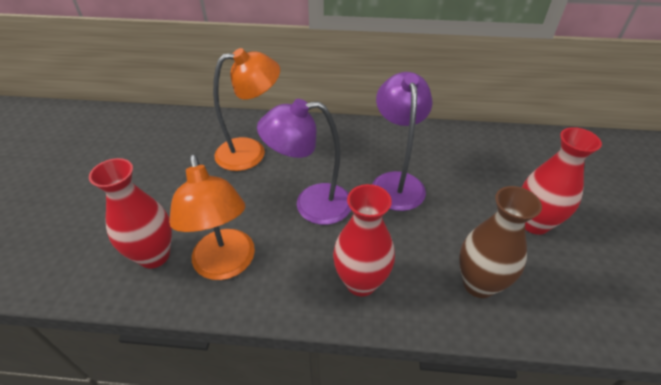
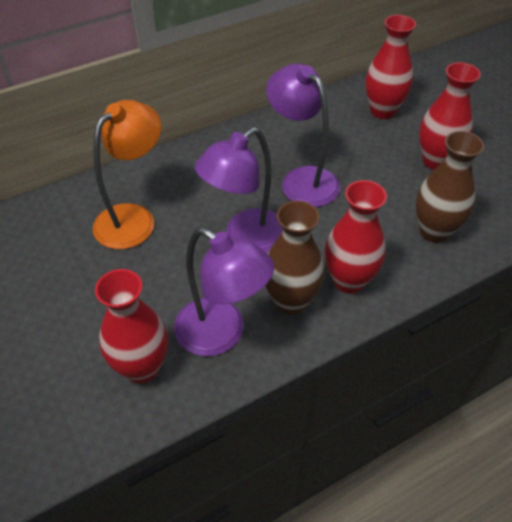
camera: 35 degrees left, 5 degrees up
(226, 265) = (221, 334): orange lamp -> purple lamp
(299, 271) = (291, 301): none -> brown vase
(516, 160) = (382, 111): none -> red vase

